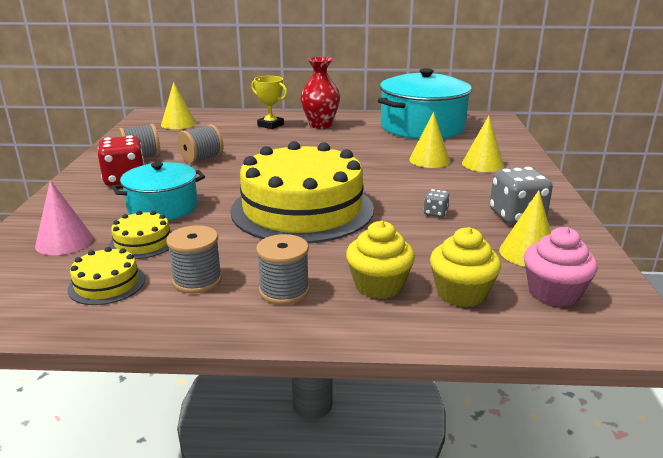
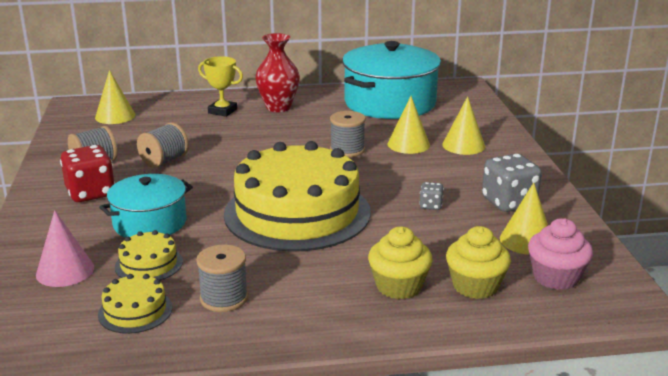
camera: 10 degrees left, 0 degrees up
(284, 291) = (312, 300): grey spool -> grey spool (347, 150)

